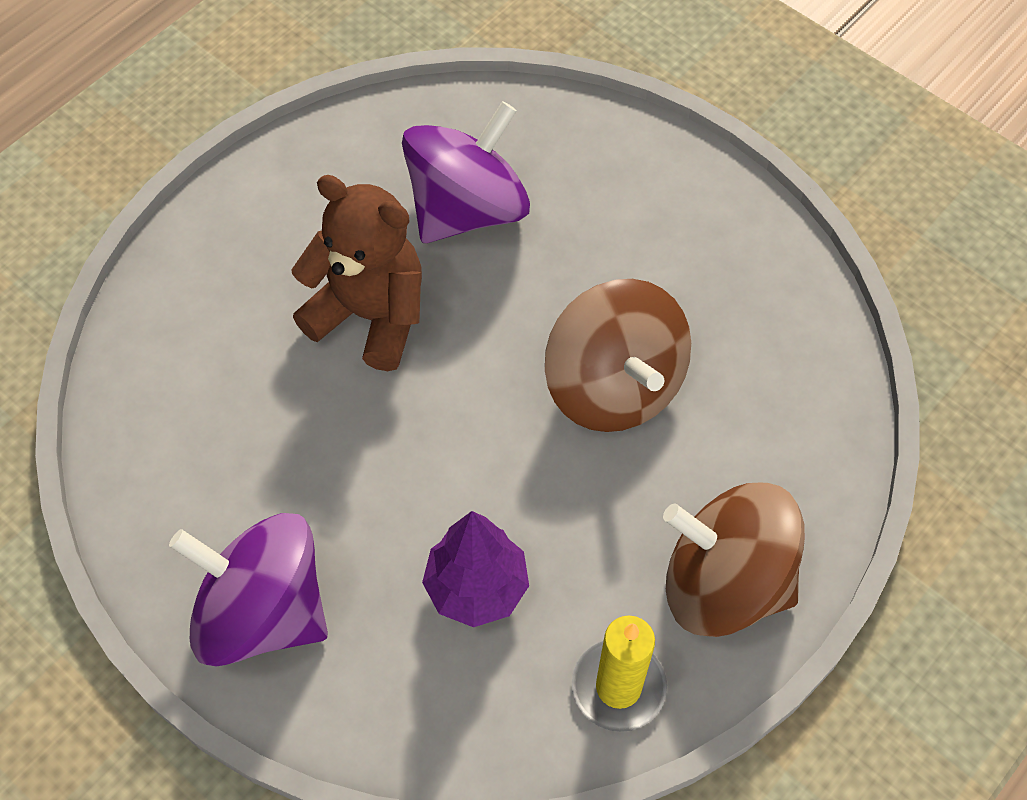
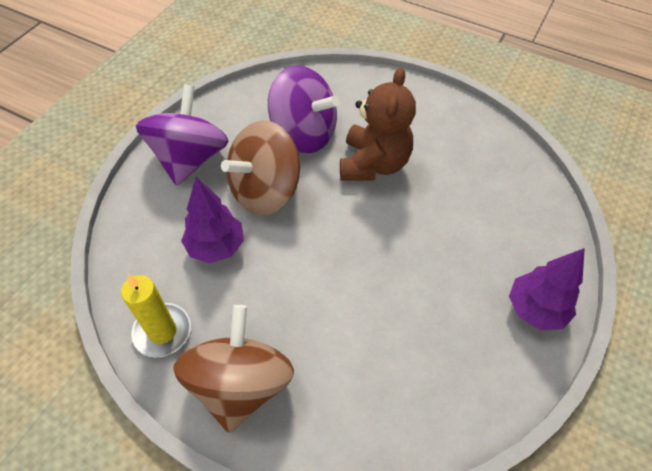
camera: 75 degrees right, 5 degrees down
(467, 209) = (462, 193): purple spinning top -> purple spinning top (303, 134)
(614, 386) = (366, 294): brown spinning top -> brown spinning top (265, 191)
(682, 189) = (534, 309): none -> purple tree

